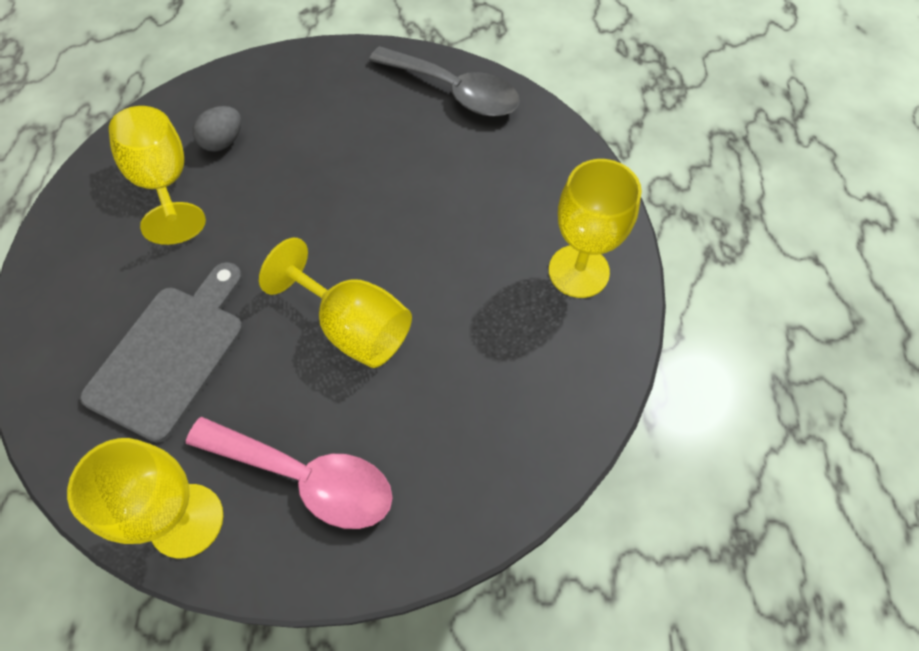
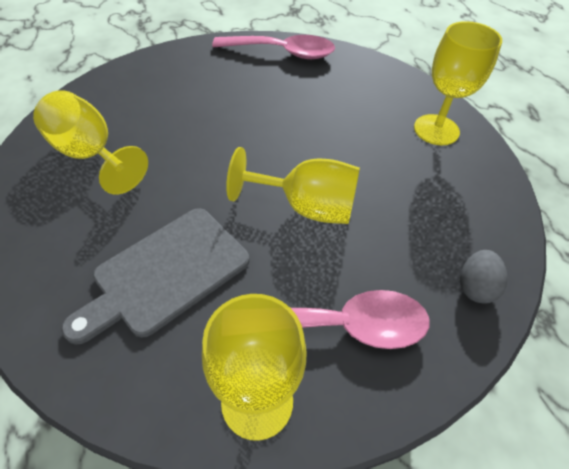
camera: 25 degrees left, 10 degrees down
(171, 354) = (166, 273): grey cutting board -> grey cutting board turned 135 degrees counterclockwise
(223, 142) = (127, 117): grey egg -> grey egg (475, 287)
(455, 92) = (283, 53): grey spoon -> pink spoon

